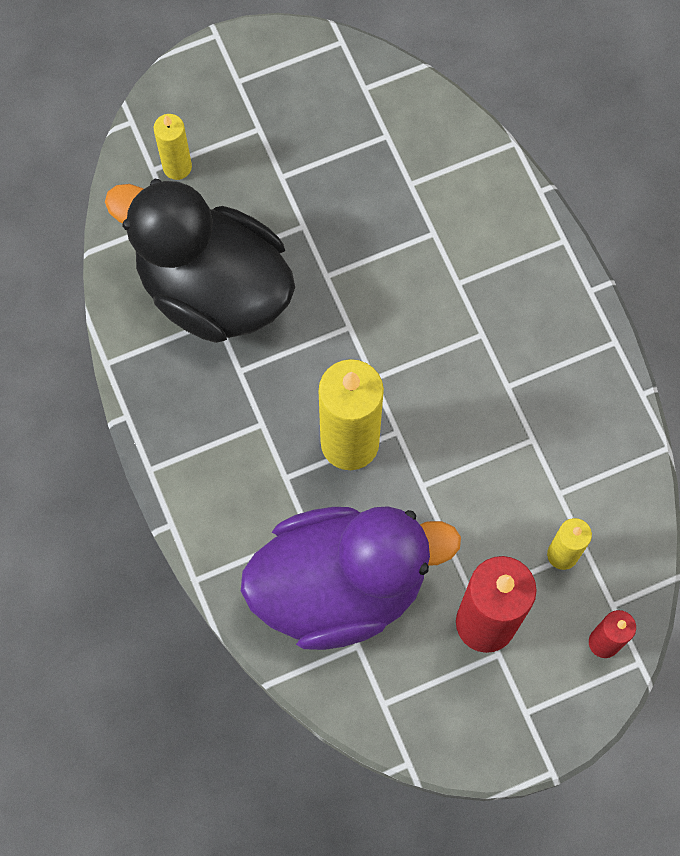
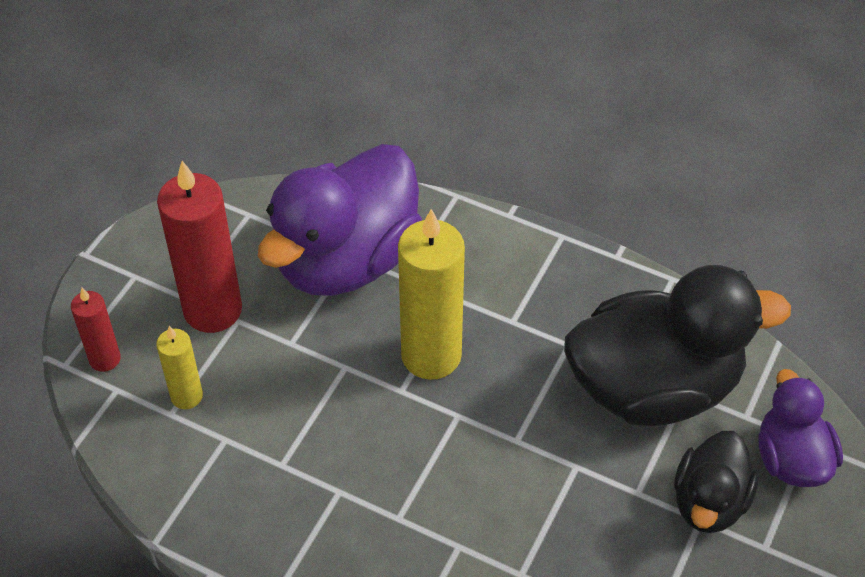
camera: 140 degrees right, 20 degrees down
(177, 167) = (791, 459): yellow candle -> purple duck
(263, 182) = (709, 502): none -> black duck

